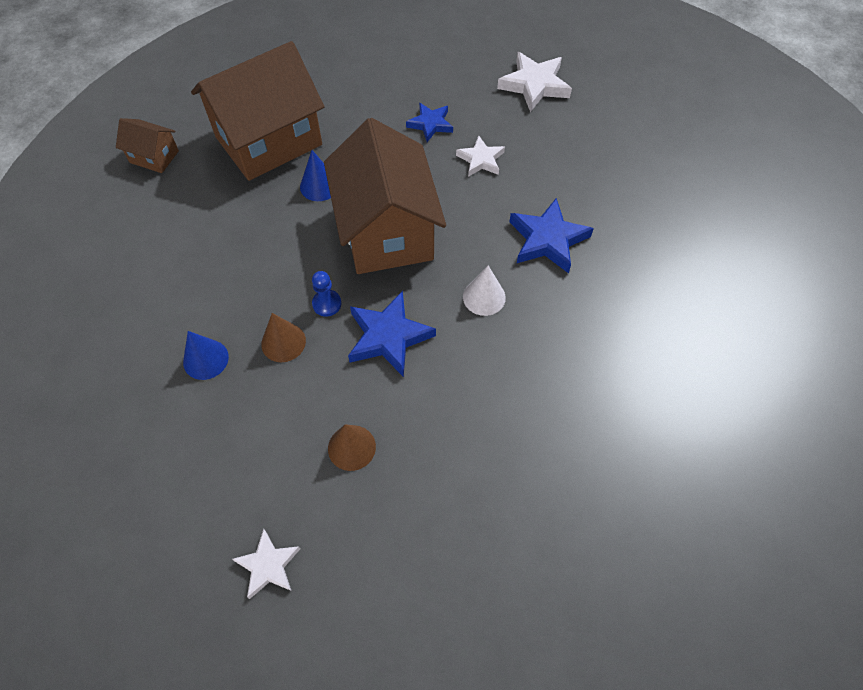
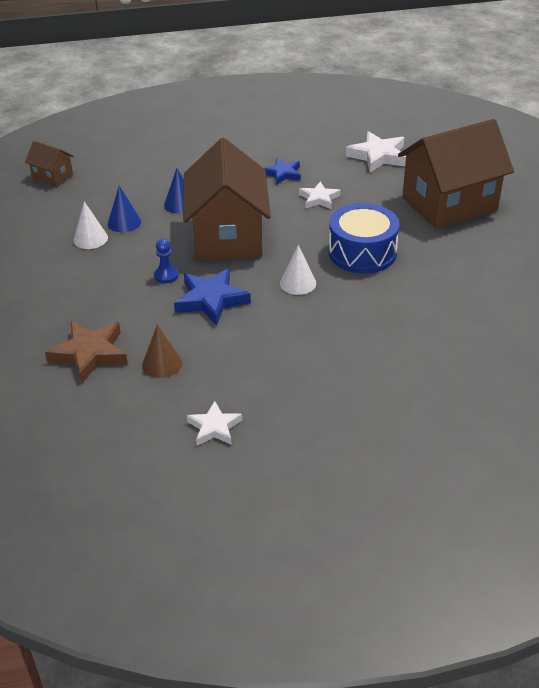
camera: 10 degrees right, 20 degrees down
(205, 359) = (59, 300): blue cone -> blue cone (124, 222)
(222, 254) = (90, 239): none -> white cone
(261, 443) = (90, 354): none -> brown star
(268, 565) = (75, 427): white star -> white star (214, 427)
(269, 141) = (147, 174): brown house -> brown house (449, 204)
(283, 342) = (124, 295): brown cone -> none
(548, 239) = (362, 252): blue star -> blue drum

